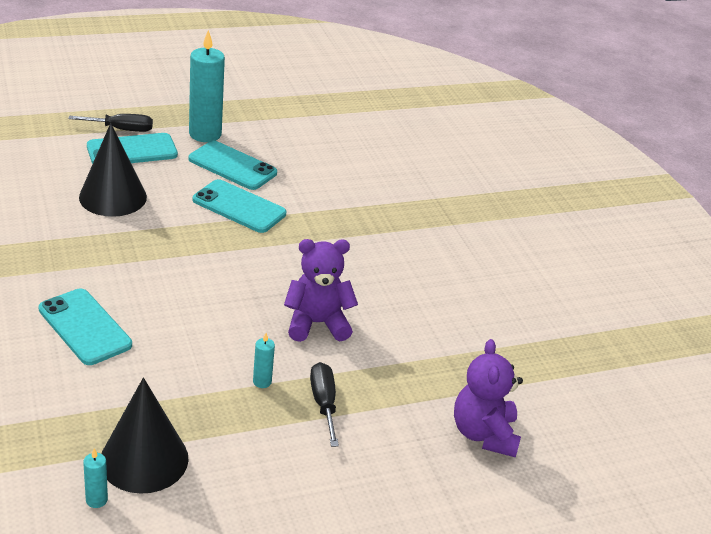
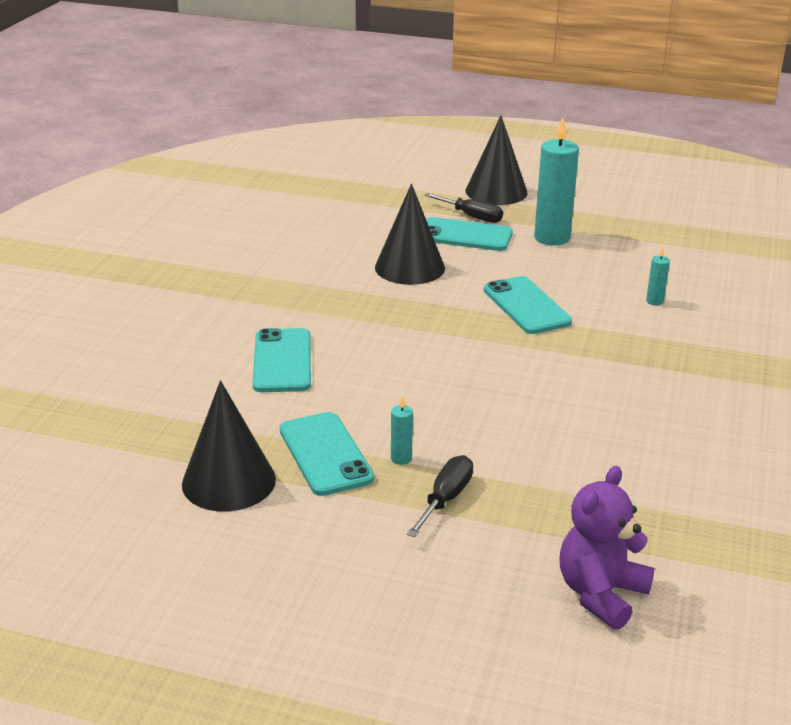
camera: 40 degrees right, 5 degrees down
(96, 500) = (157, 497): turquoise candle -> turquoise candle (654, 301)
(120, 98) = (496, 191): none -> black cone
(232, 166) = (554, 270): turquoise phone -> turquoise phone (325, 454)
(317, 323) = (509, 427): purple teddy bear -> none

